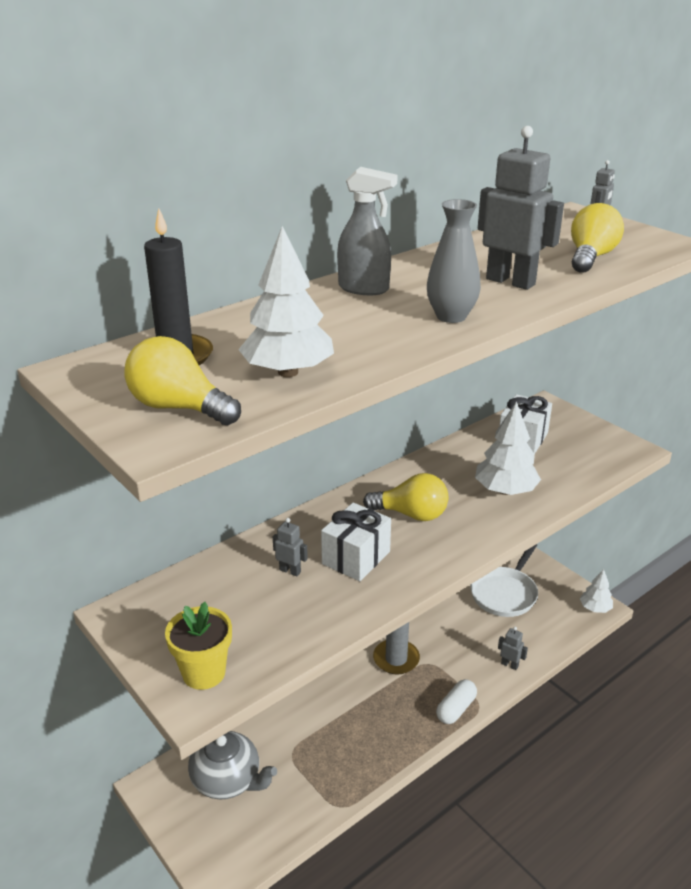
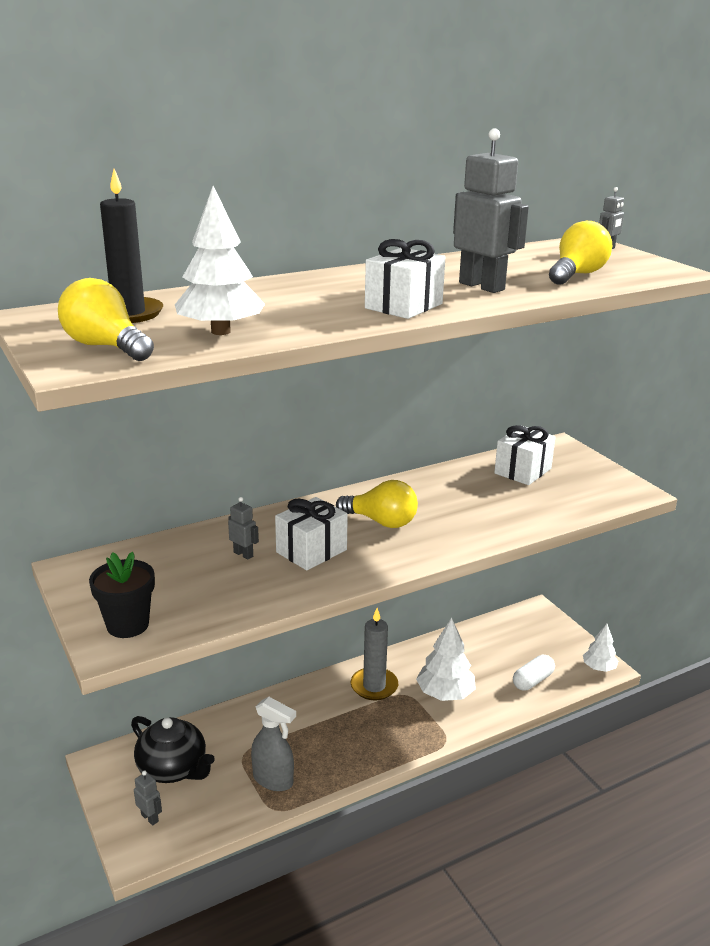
camera: 10 degrees right, 5 degrees down
(204, 673) = (127, 625): yellow flower pot -> black flower pot
(227, 780) = (173, 768): grey teapot -> black teapot
(364, 289) = (335, 281): grey spray bottle -> grey spray bottle (273, 780)
(451, 316) = (403, 306): grey vase -> white gift
(456, 709) = (421, 740): white capsule -> white capsule (532, 680)
(505, 490) = (485, 512): white tree -> white tree (445, 694)
(505, 593) = (506, 642): white pan -> none
(509, 665) = (490, 707): grey robot -> grey robot (150, 818)

